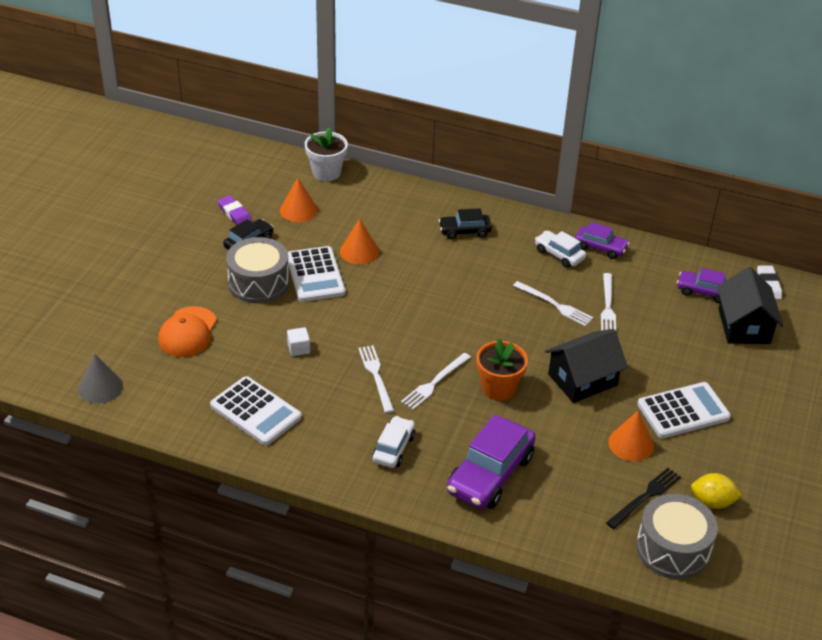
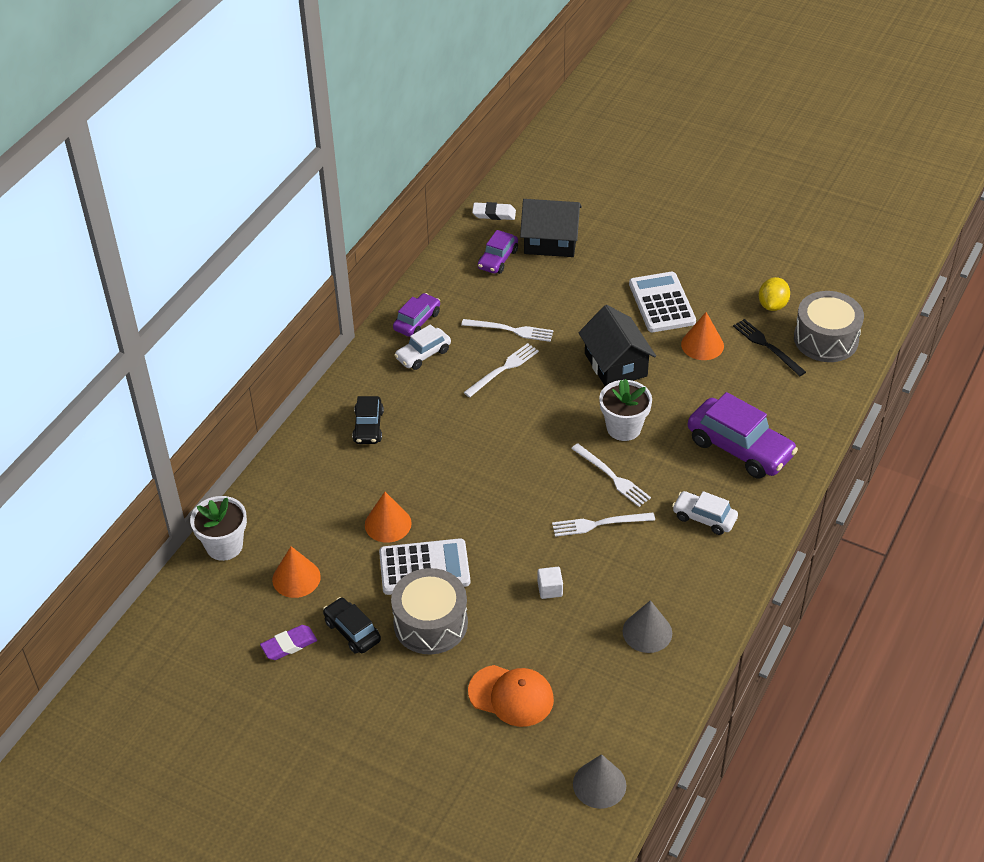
camera: 80 degrees left, 5 degrees up
(255, 412) = (647, 632): white calculator -> grey cone
(498, 388) = (623, 428): orange flower pot -> white flower pot

